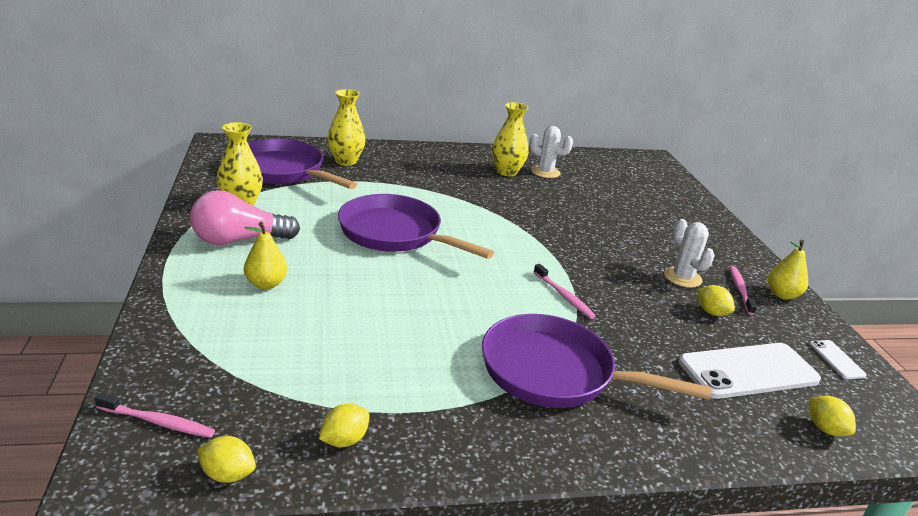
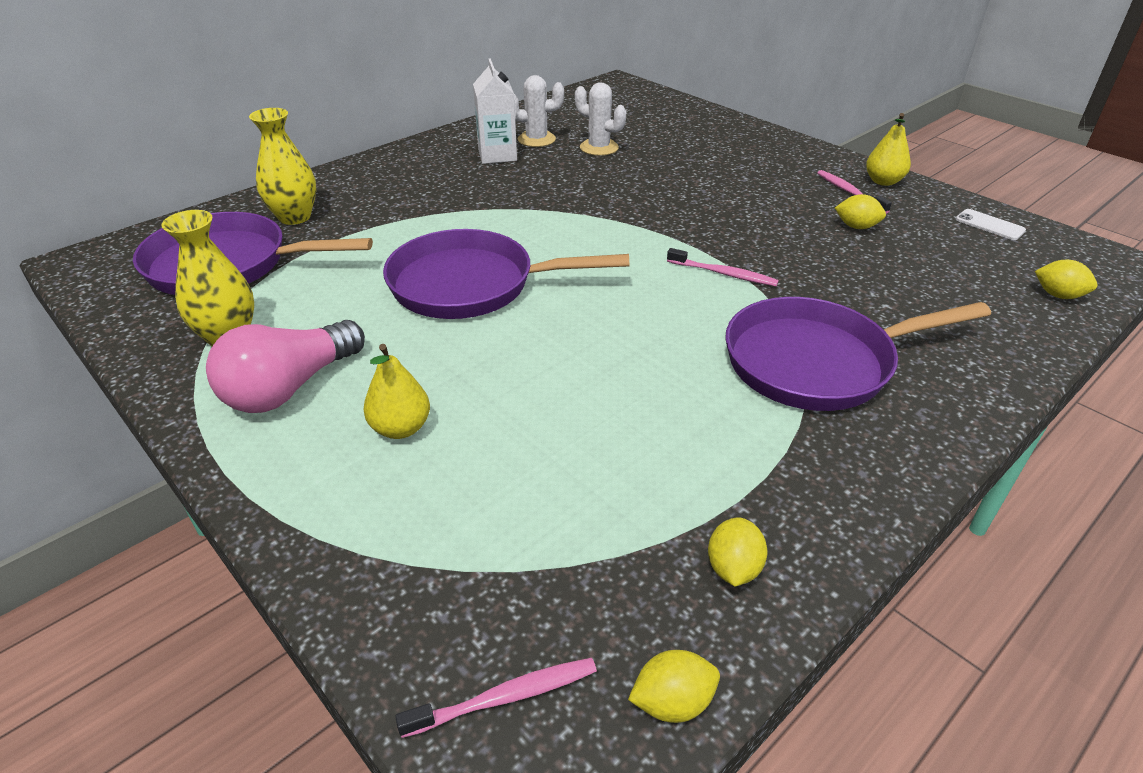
camera: 30 degrees left, 10 degrees up
(507, 172) = (497, 155): yellow vase -> white carton
(682, 277) = (793, 202): white cactus -> white cactus (599, 148)
(748, 371) = (949, 271): white phone -> none

